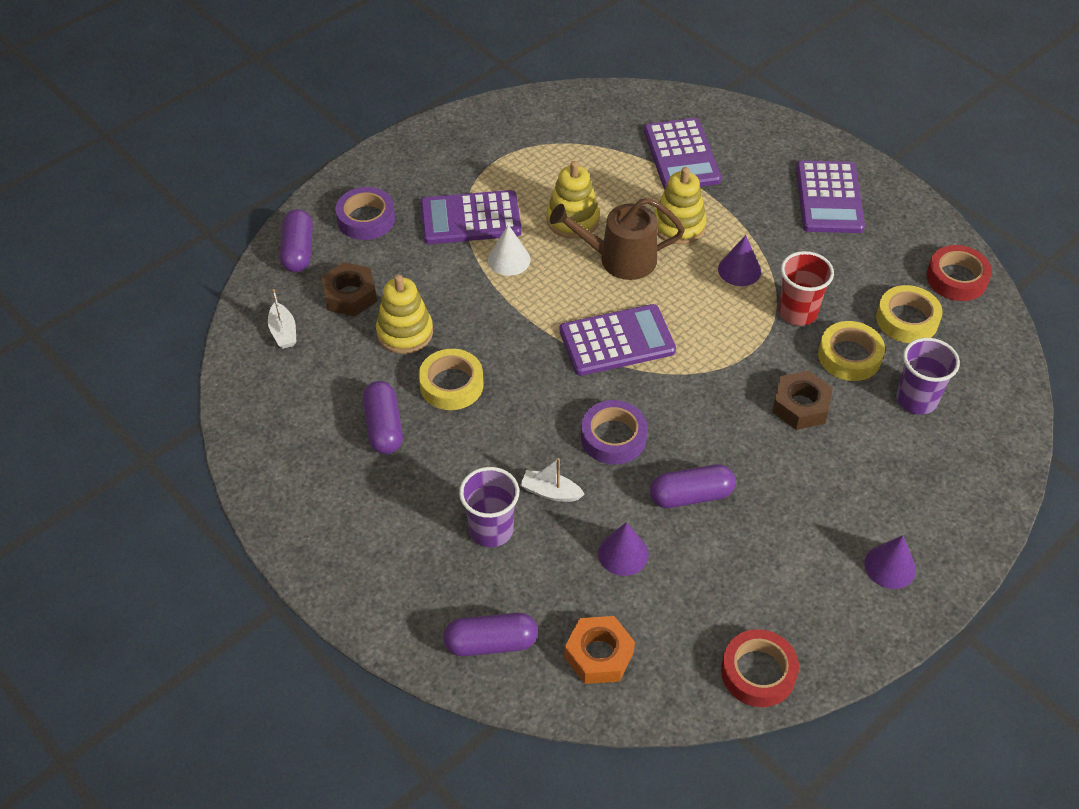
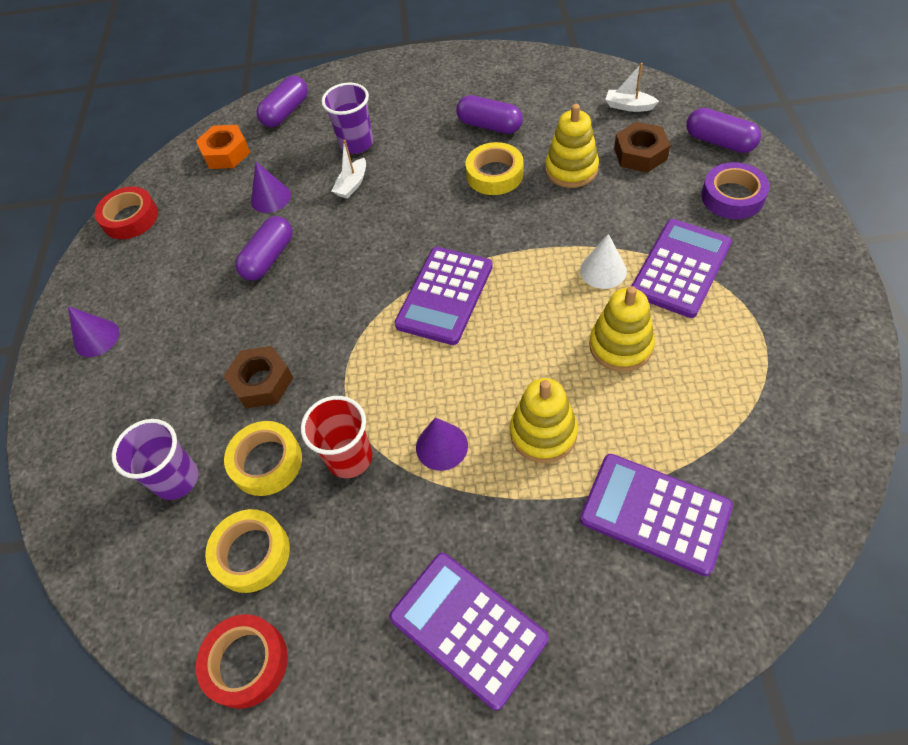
camera: 135 degrees right, 5 degrees up
(550, 492) = (352, 185): white boat -> white boat turned 150 degrees clockwise
(613, 437) = (359, 241): purple tape -> none
(618, 259) = (538, 352): brown watering can -> none

